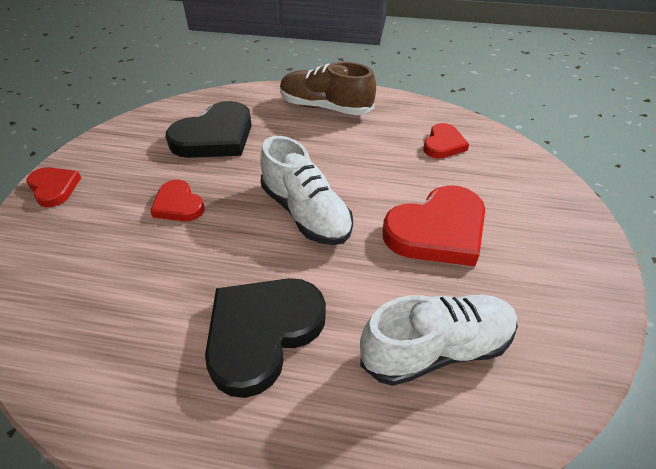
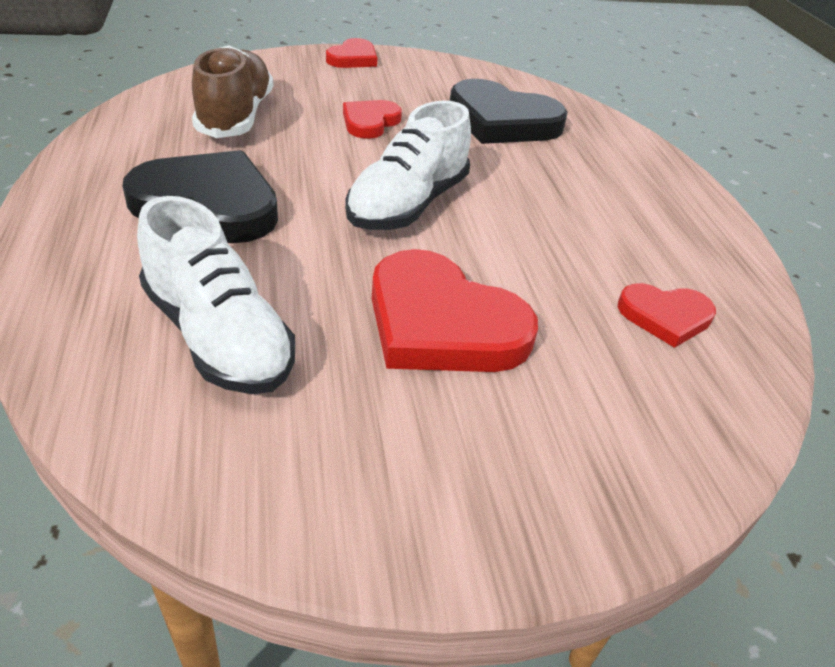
camera: 65 degrees right, 5 degrees down
(325, 107) = (645, 189): brown shoe -> brown shoe (235, 116)

